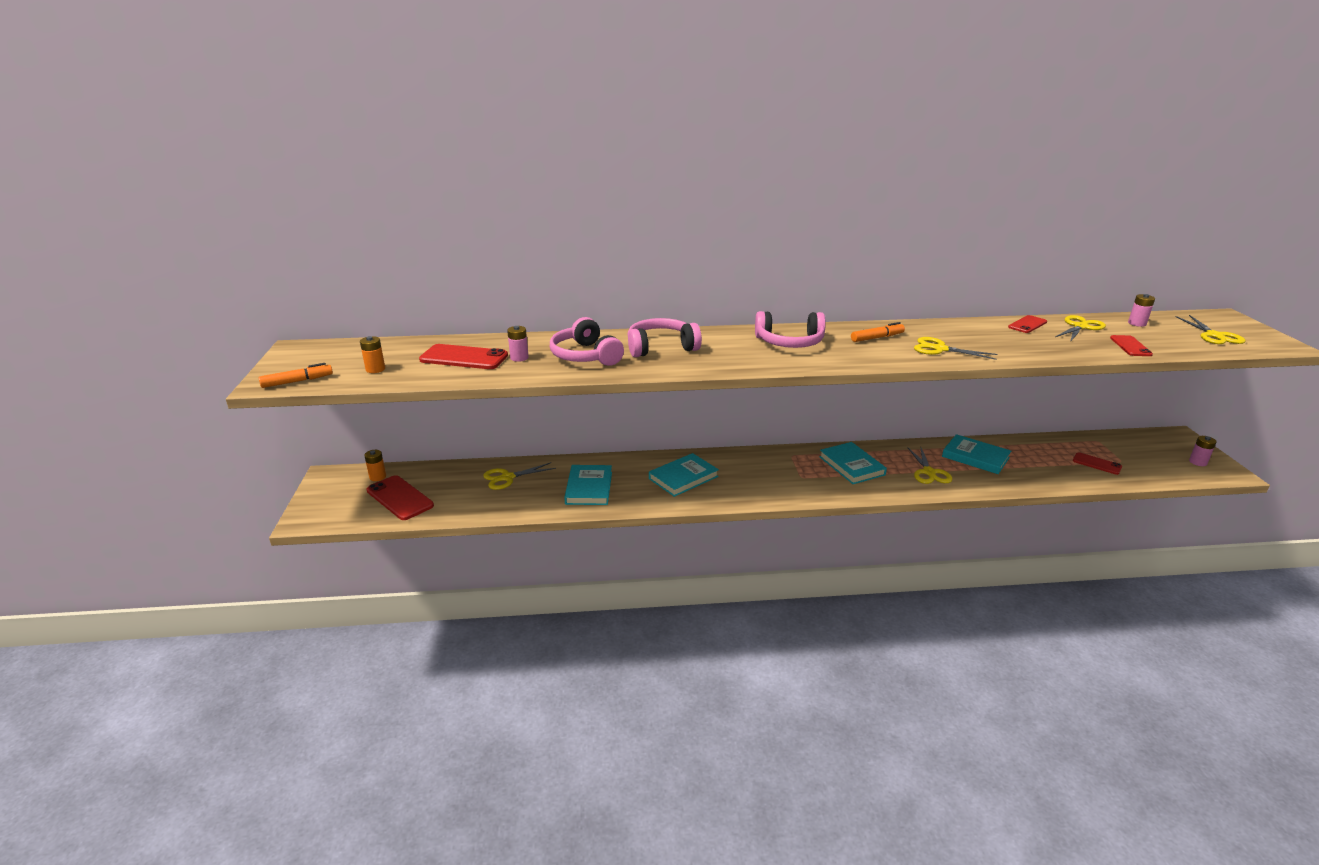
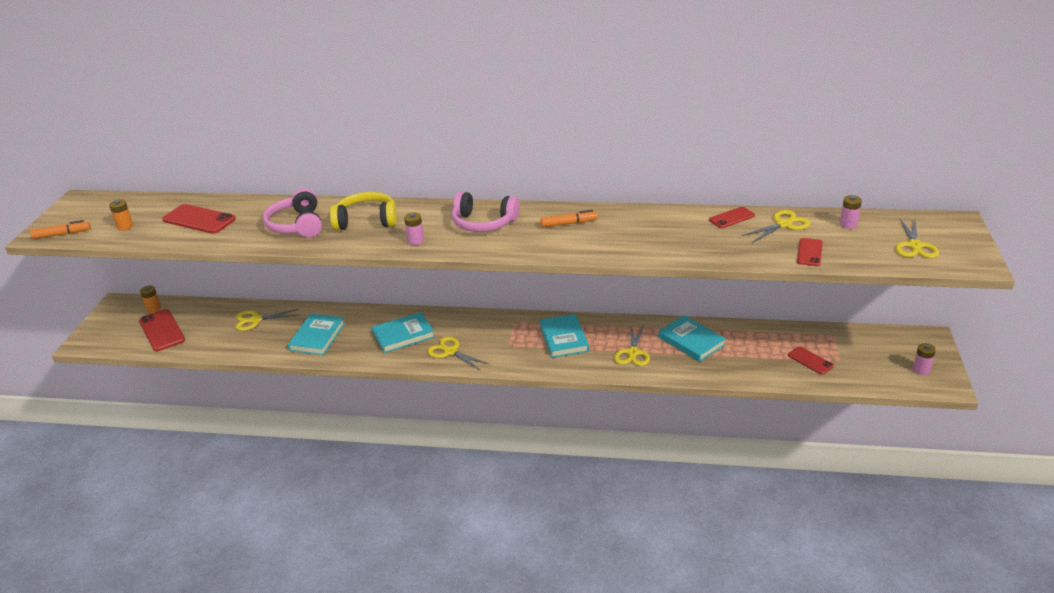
camera: 15 degrees right, 5 degrees up
(519, 358) = (242, 223): pink battery -> pink battery (415, 241)
(661, 348) = (366, 221): pink headphones -> yellow headphones
(940, 349) = (616, 241): yellow scissors -> yellow scissors (450, 352)

